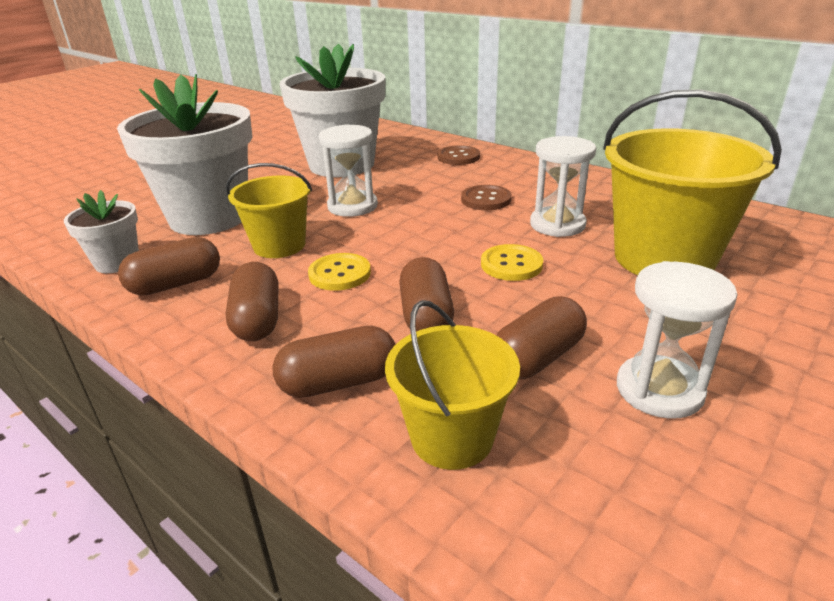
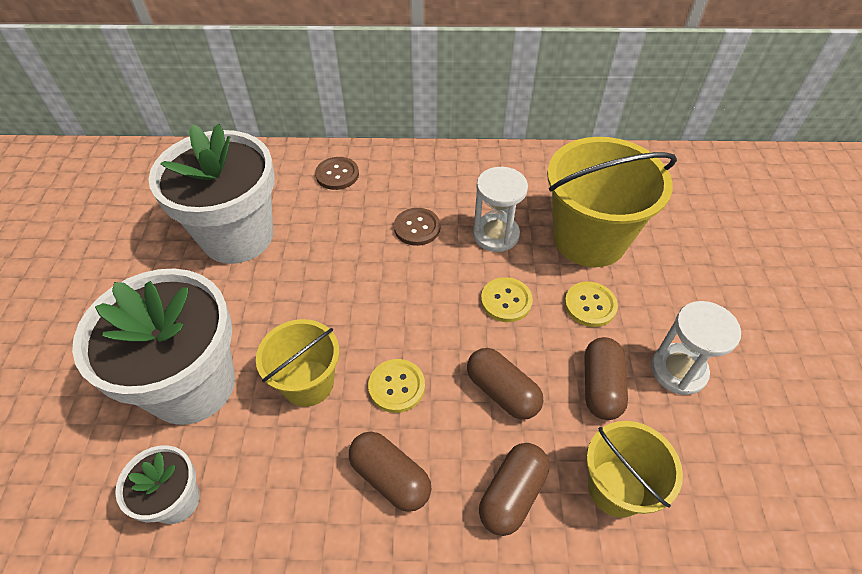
camera: 40 degrees left, 20 degrees up
(176, 284) = (272, 487): brown capsule -> none
(352, 206) = (315, 294): white hourglass -> none
(603, 300) = (590, 305): none -> yellow button

